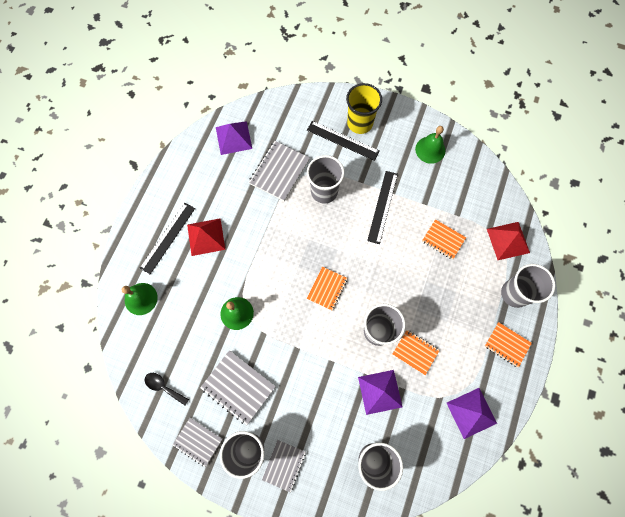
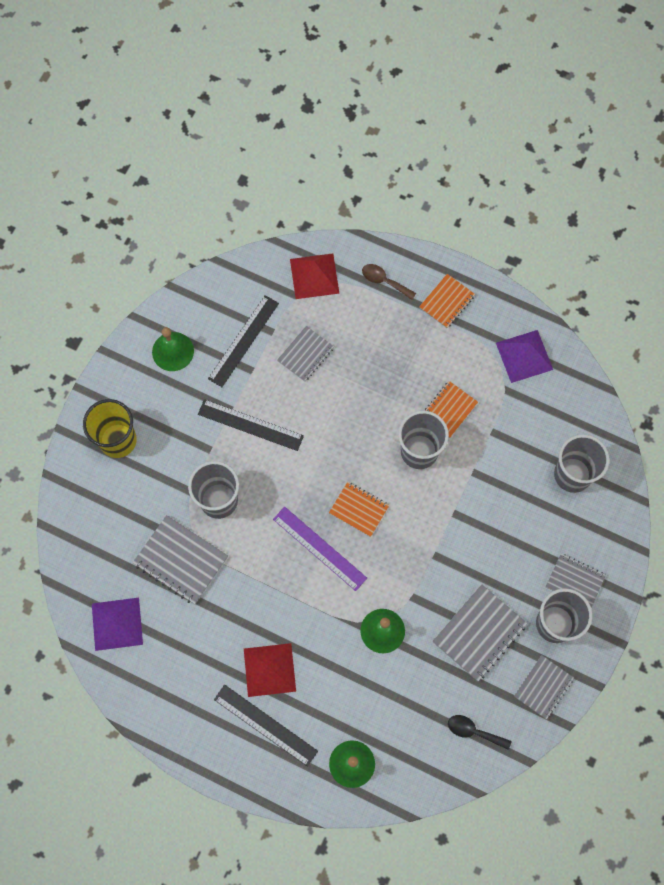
camera: 85 degrees left, 0 degrees up
(164, 387) = (473, 731): black spoon -> black spoon turned 75 degrees clockwise
(295, 263) = (319, 548): none -> purple ruler
(342, 140) = (143, 467): black ruler -> black ruler (243, 341)
(380, 392) = (494, 458): purple pyramid -> none
(443, 240) = (305, 354): orange notebook -> grey notebook
(514, 293) = (384, 281): grey cup -> brown spoon

